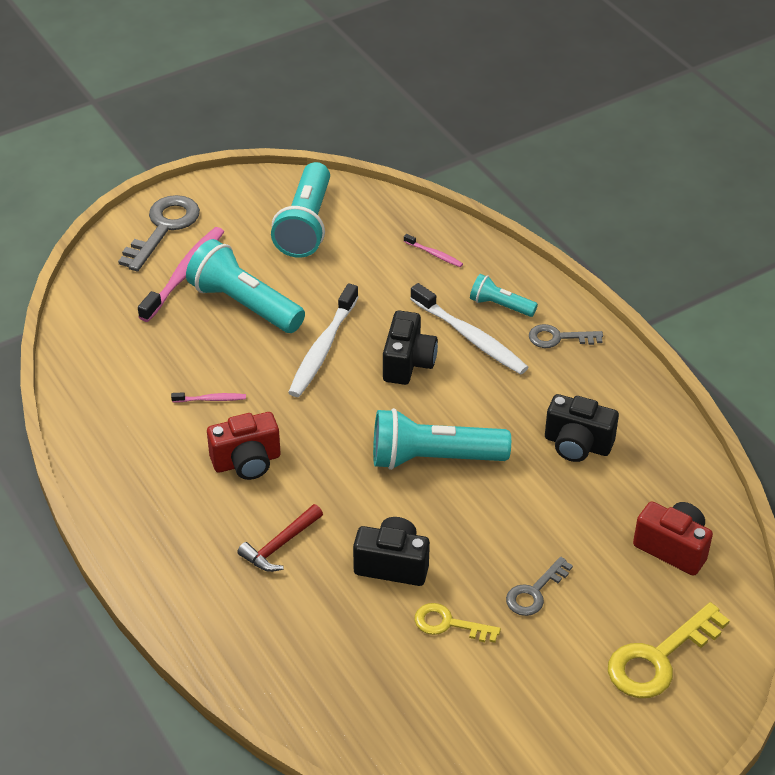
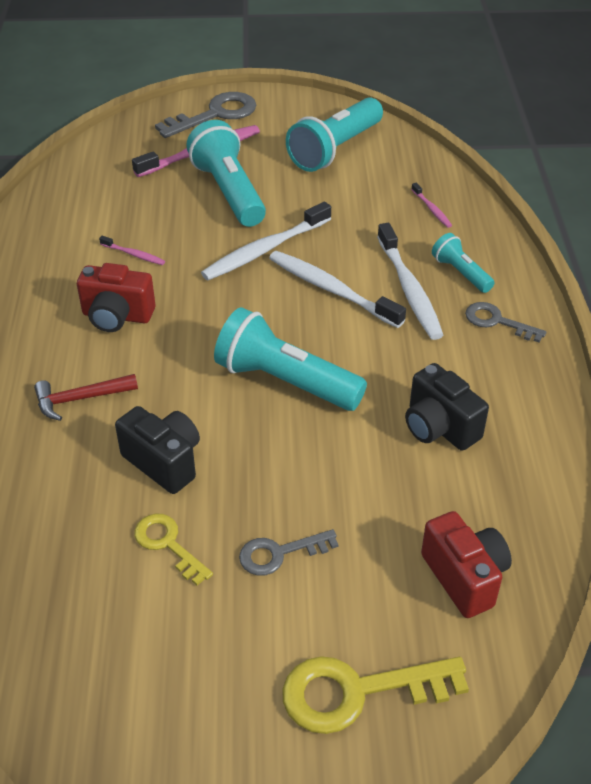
camera: 30 degrees right, 0 degrees up
(408, 363) = (331, 290): black camera -> white toothbrush

